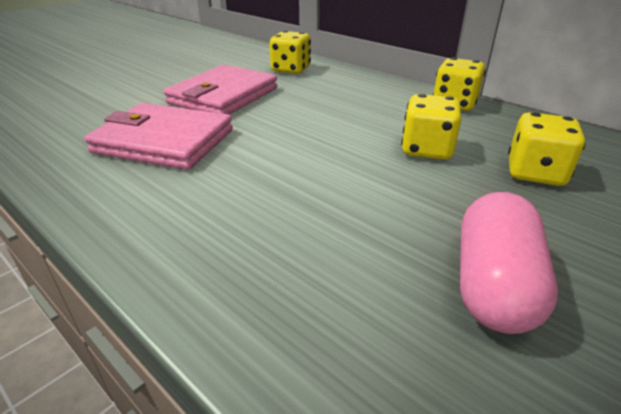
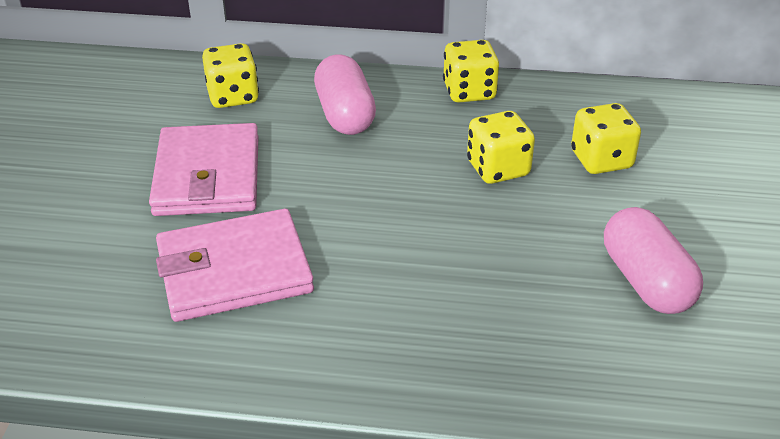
camera: 35 degrees left, 5 degrees up
(347, 93) = (345, 114): none -> pink capsule

